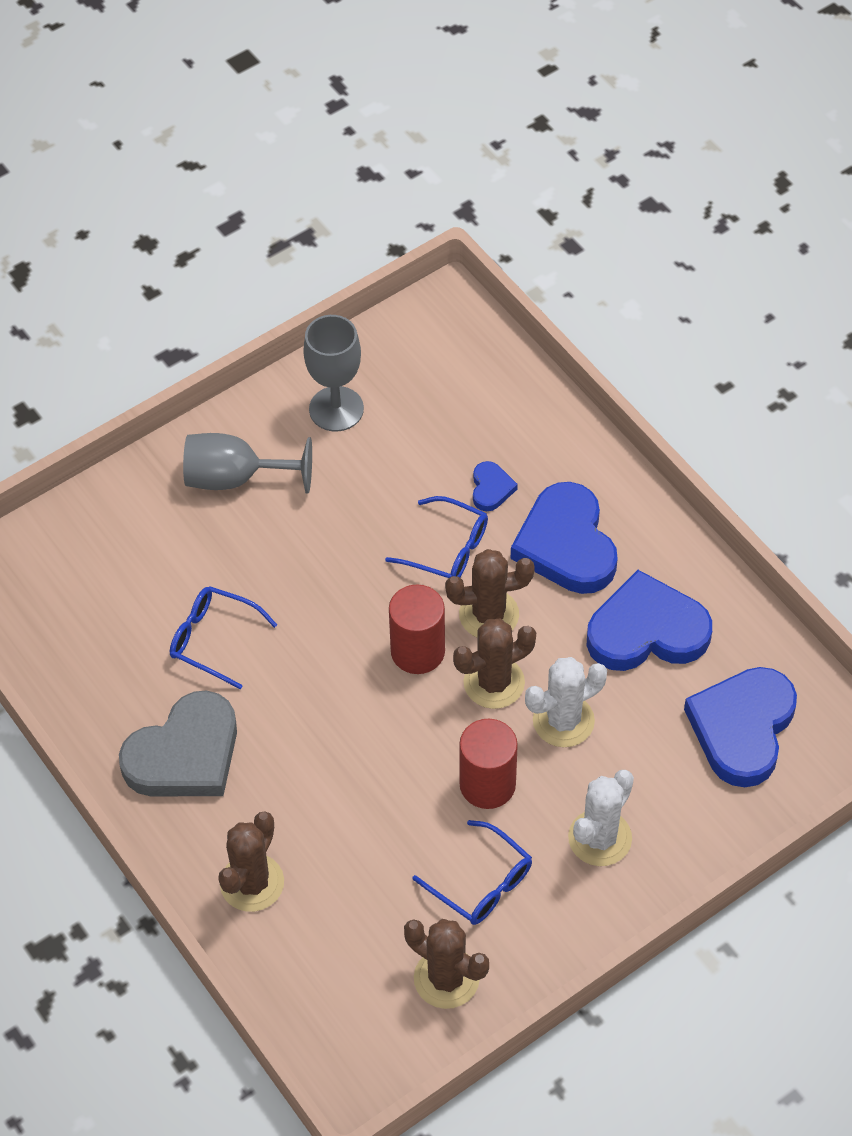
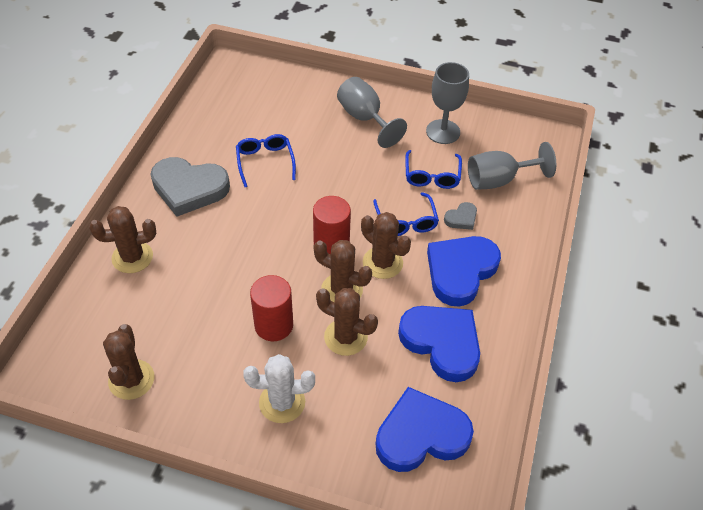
camera: 50 degrees right, 5 degrees down
(466, 408) = (499, 180): none -> grey goblet
(481, 883) = (207, 360): blue glasses -> blue glasses (432, 176)
(491, 488) = (461, 218): blue heart -> grey heart
(563, 721) = (345, 337): white cactus -> brown cactus

